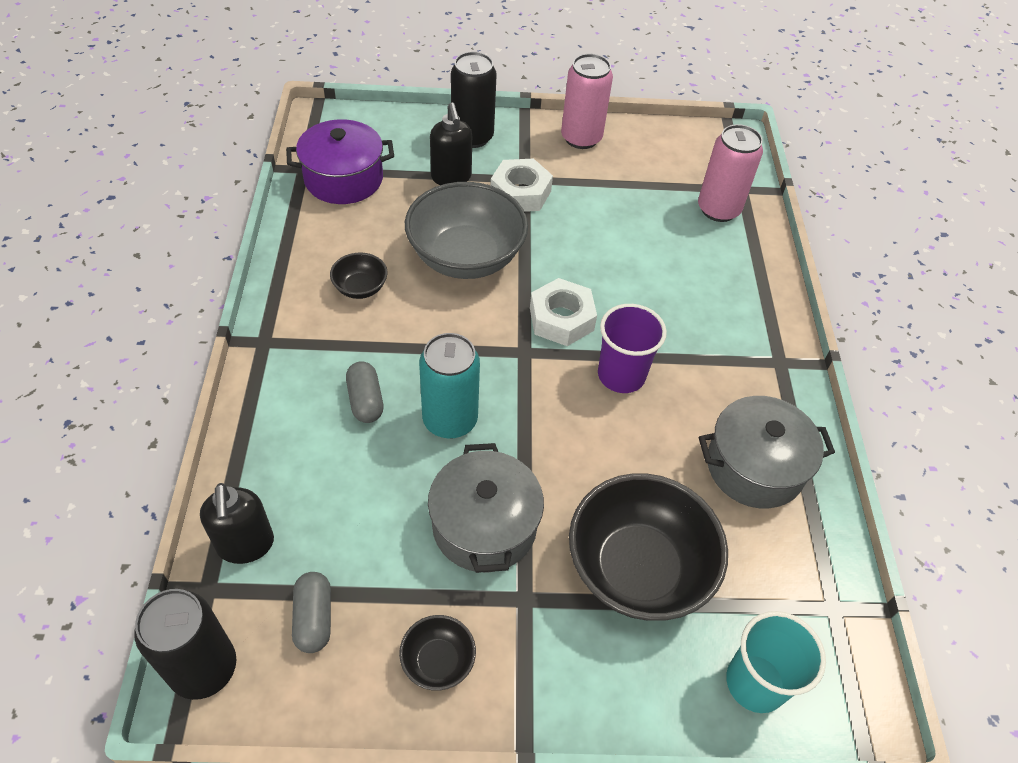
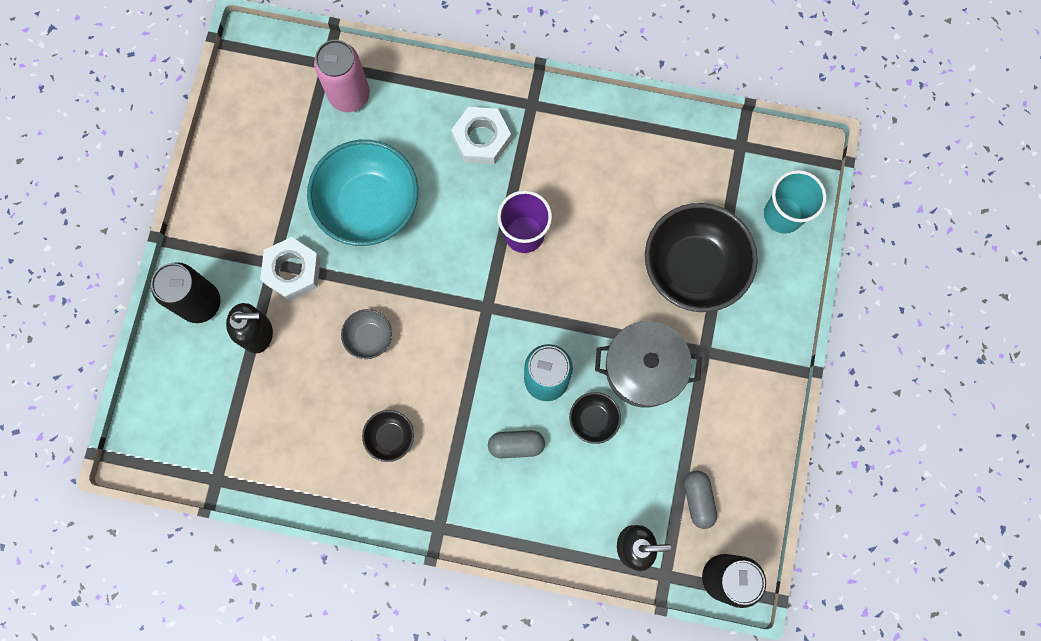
camera: 75 degrees left, 25 degrees up
(314, 618) = (698, 499): grey capsule -> grey capsule turned 75 degrees clockwise
(344, 179) = (240, 440): purple pot -> none
(438, 661) = (740, 418): black bowl -> black bowl (593, 419)
(466, 257) = (369, 337): grey bowl -> grey bowl, size x0.46
(561, 319) = (457, 268): white nut -> white nut (481, 139)
(581, 138) = (223, 195): pink can -> none
(607, 239) = (369, 205): none -> turquoise bowl
(754, 467) = (625, 159): grey pot -> none

